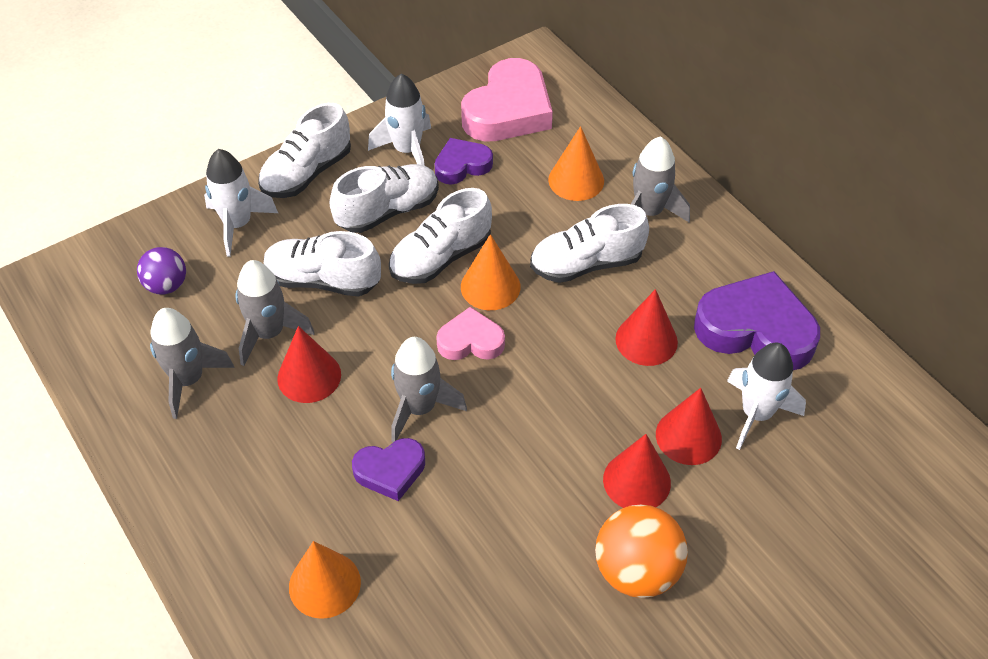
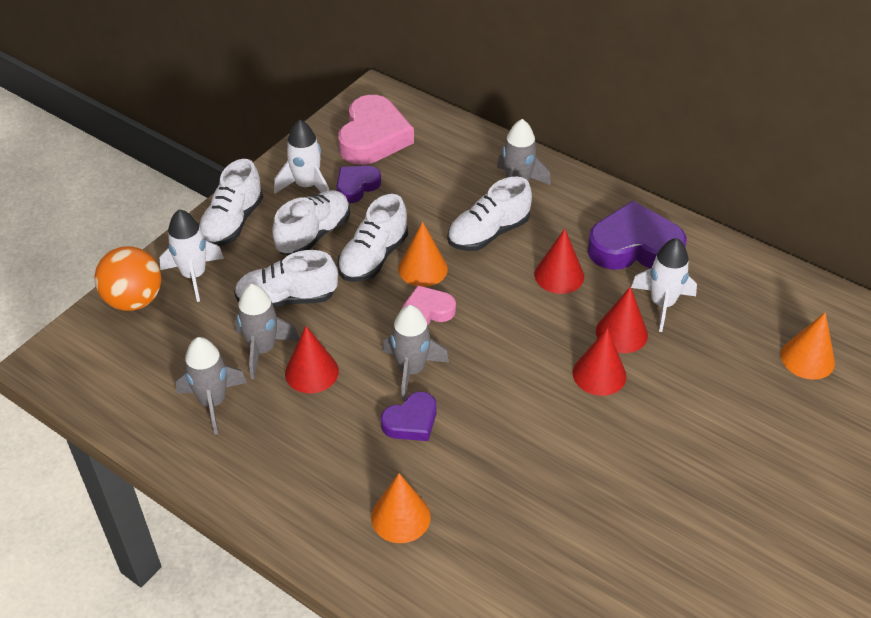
camera: 20 degrees left, 5 degrees down
(166, 285) = (157, 337): purple ball -> none
(576, 180) = (451, 175): orange cone -> orange cone (807, 358)
(637, 571) = (629, 435): orange ball -> orange ball (134, 300)

